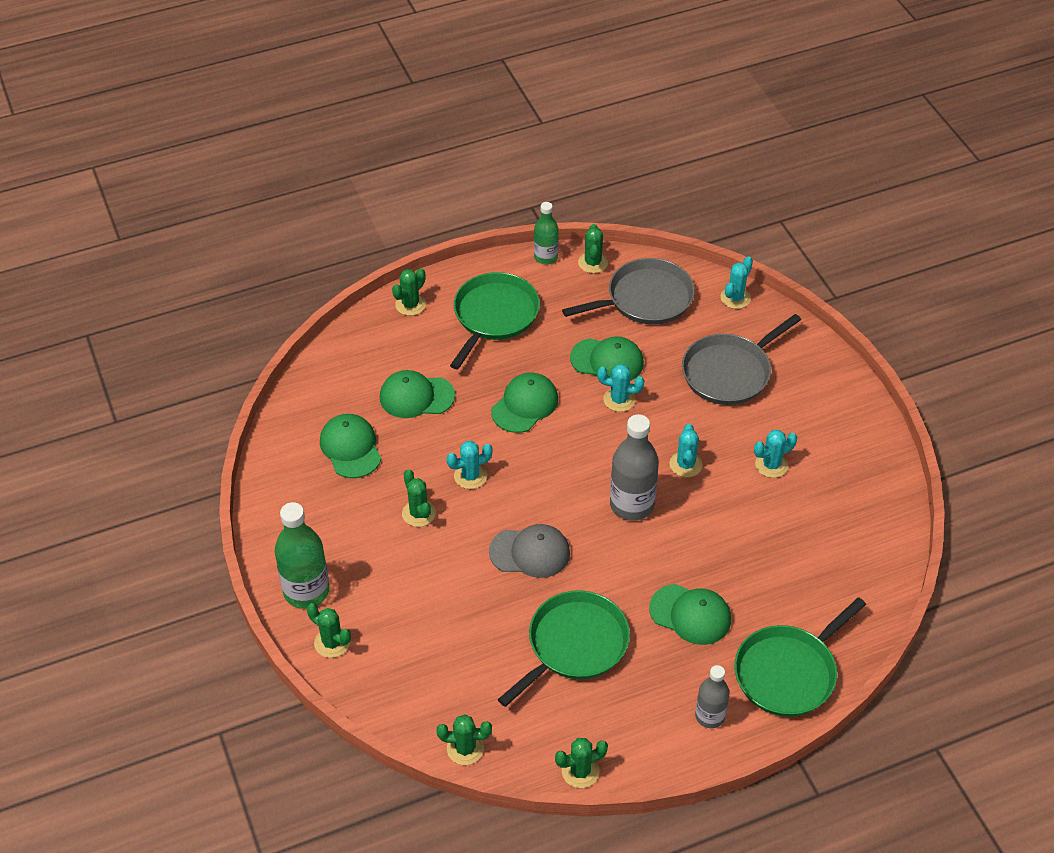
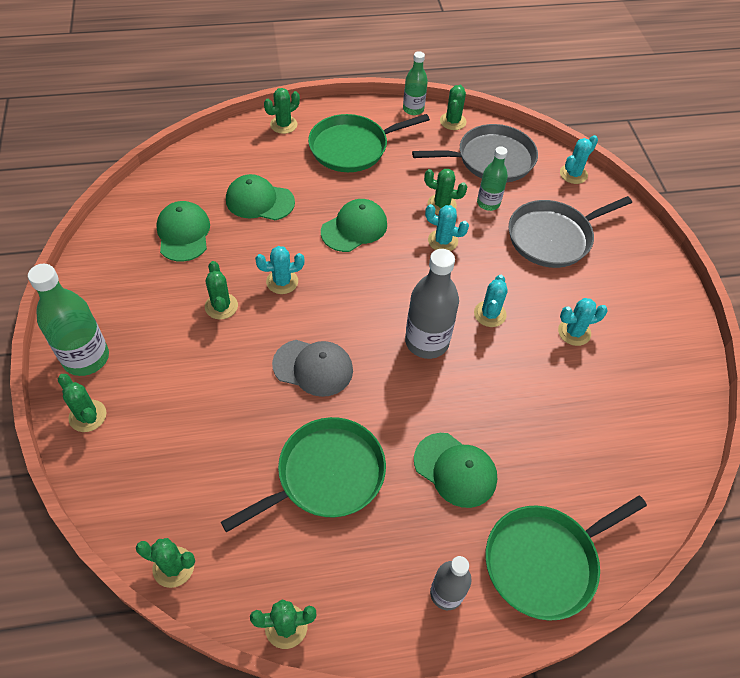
camera: 10 degrees right, 5 degrees up
(494, 316) = (352, 147): green pan -> green pan turned 150 degrees counterclockwise
(607, 361) = (441, 205): green cap -> green cactus
(655, 349) = (488, 203): none -> green bottle

